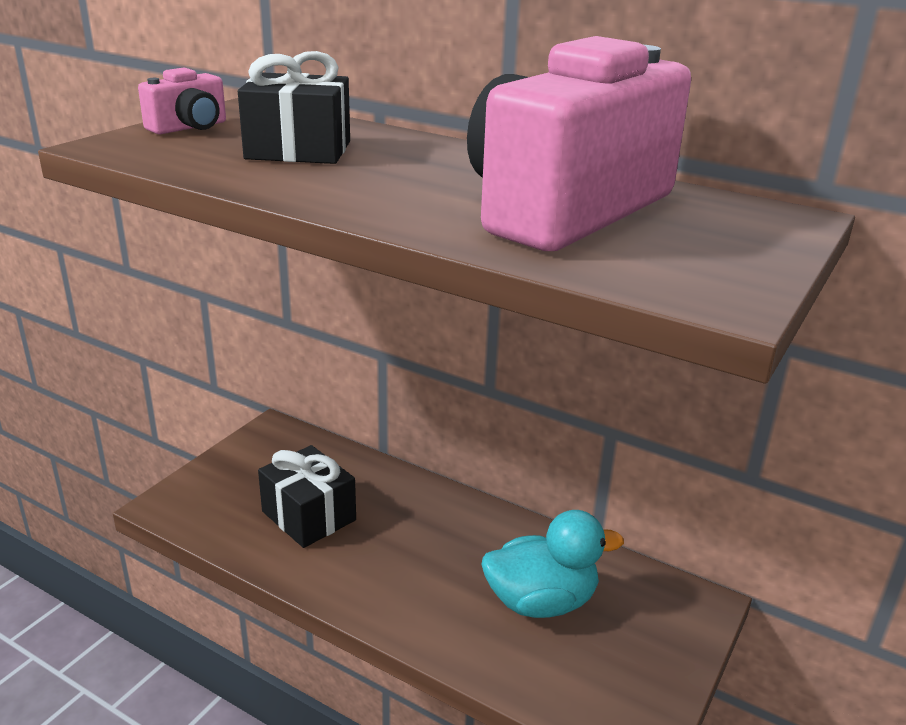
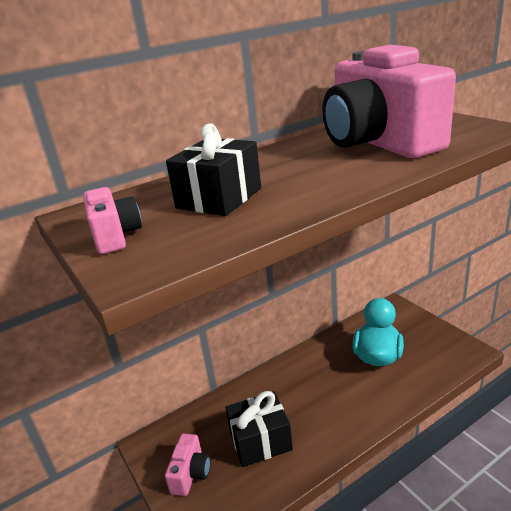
camera: 60 degrees left, 0 degrees up
(241, 474) = (190, 473): none -> pink camera

